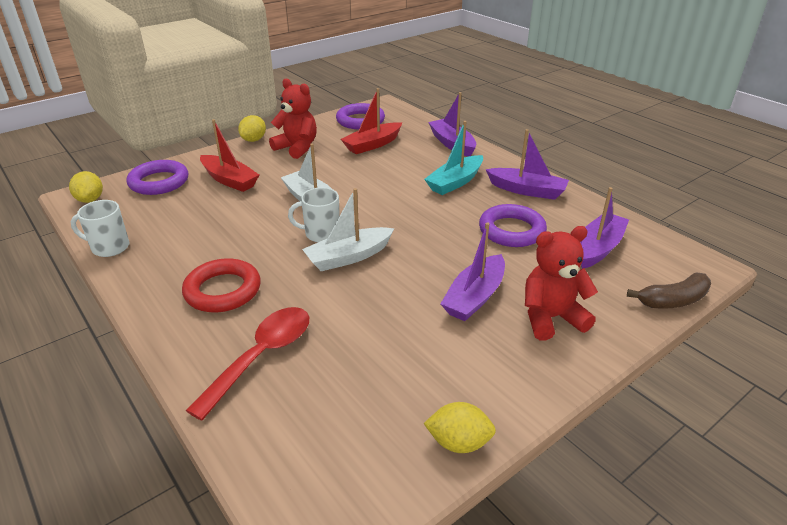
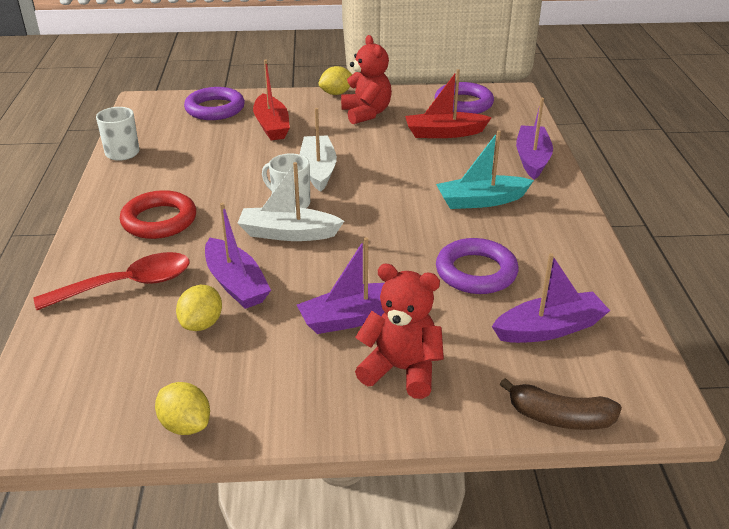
camera: 35 degrees right, 0 degrees up
(90, 199) = (150, 107): yellow lemon -> yellow lemon (202, 324)
(527, 190) = (551, 238): purple boat -> purple boat (236, 284)

